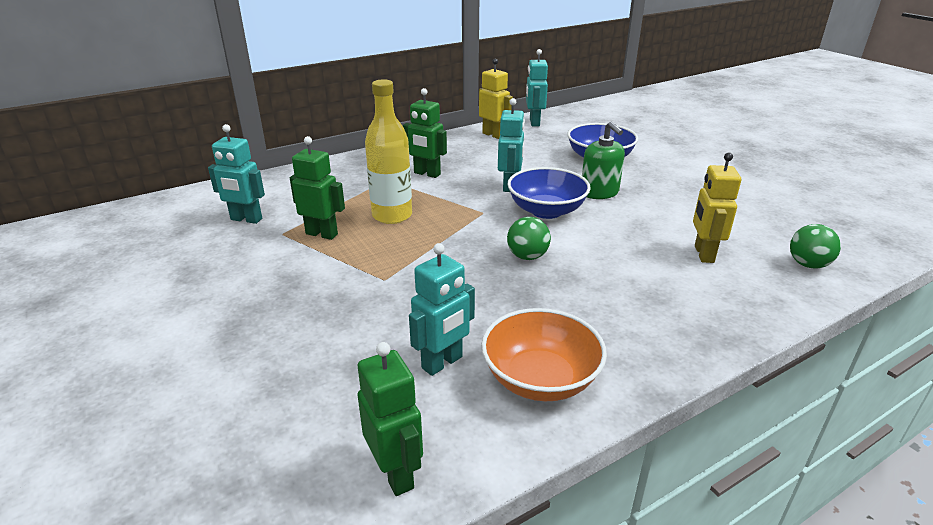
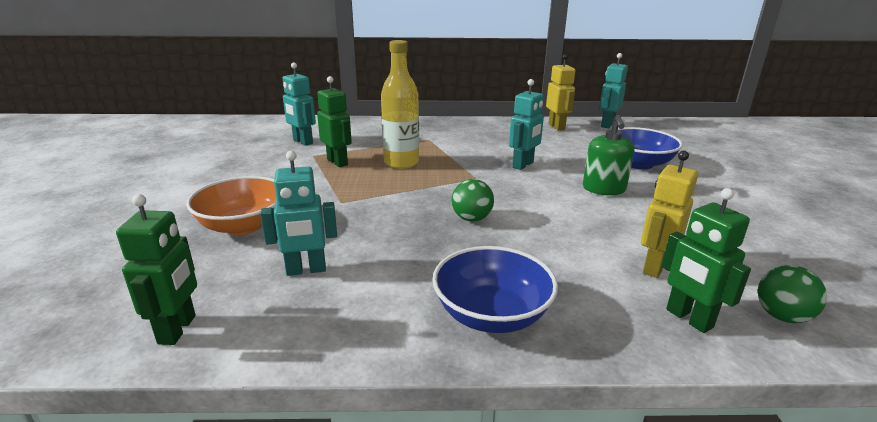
camera: 30 degrees right, 5 degrees down
(427, 174) = (464, 142): green robot -> green robot (688, 319)
(540, 379) = (363, 310): orange bowl -> orange bowl (243, 225)
(546, 211) = (533, 190): blue bowl -> blue bowl (491, 314)

